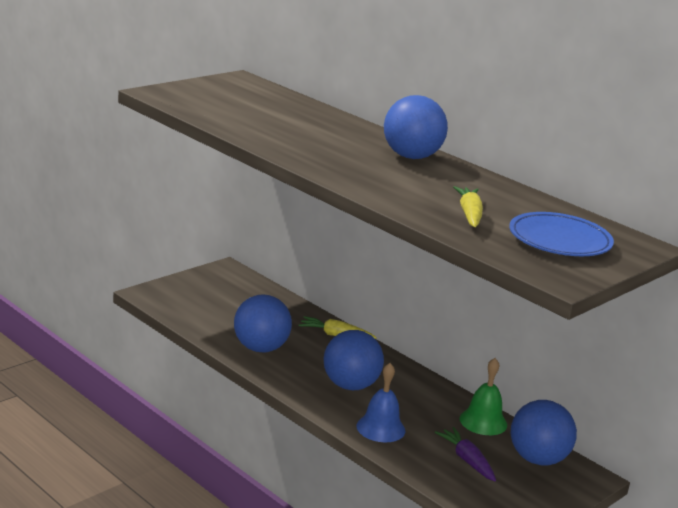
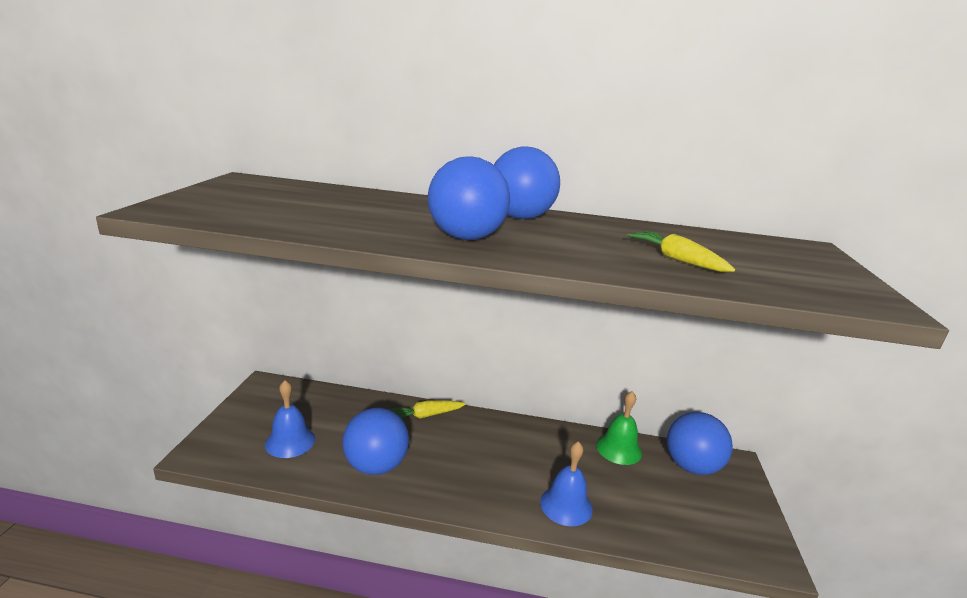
camera: 35 degrees left, 0 degrees up
(213, 311) = (290, 441): none -> blue bell
(350, 385) = (492, 467): blue ball -> blue ball (466, 237)
(467, 460) = (658, 500): purple carrot -> none
(559, 240) = (776, 262): blue plate -> none

